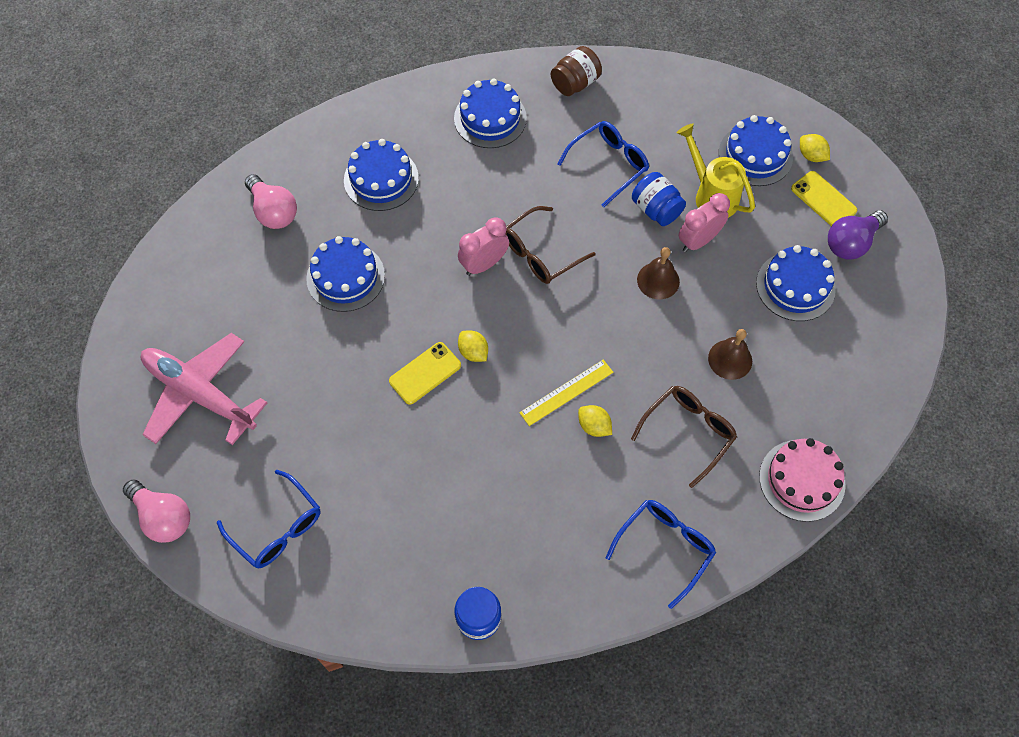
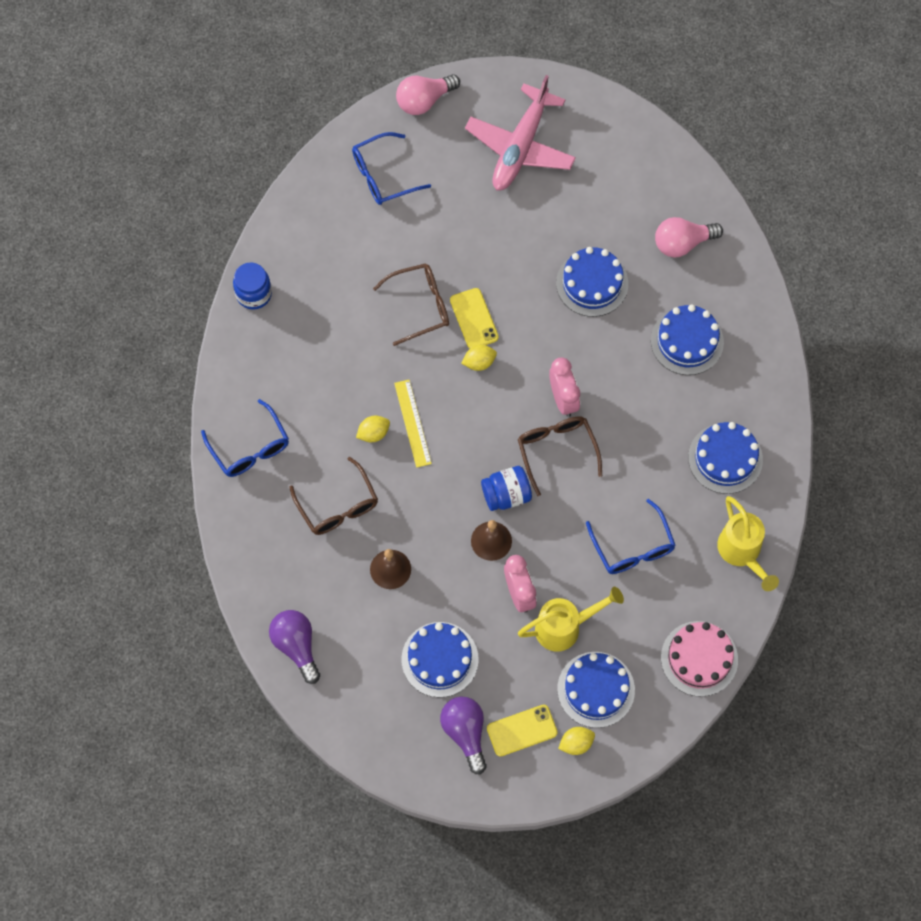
camera: 110 degrees right, 5 degrees up
(200, 394) = (520, 147): pink plane -> pink plane turned 150 degrees clockwise
(429, 431) = (420, 306): none -> brown glasses
(575, 83) = (742, 552): brown jar -> yellow watering can
(656, 209) = (567, 570): blue jar -> blue jar (506, 495)
(802, 480) = (260, 578): pink cake -> pink cake (699, 658)
(851, 418) = (296, 646): none -> purple light bulb

